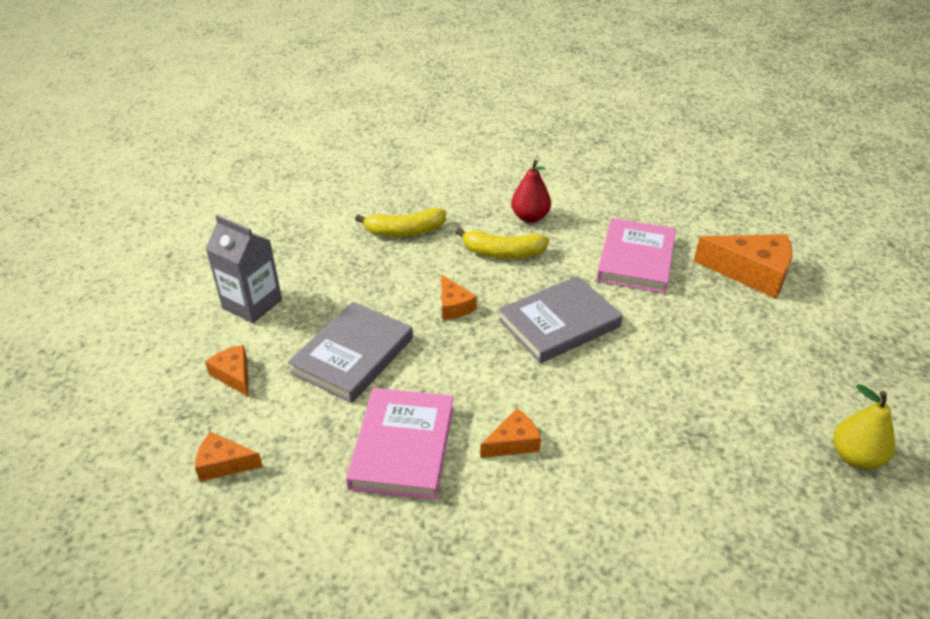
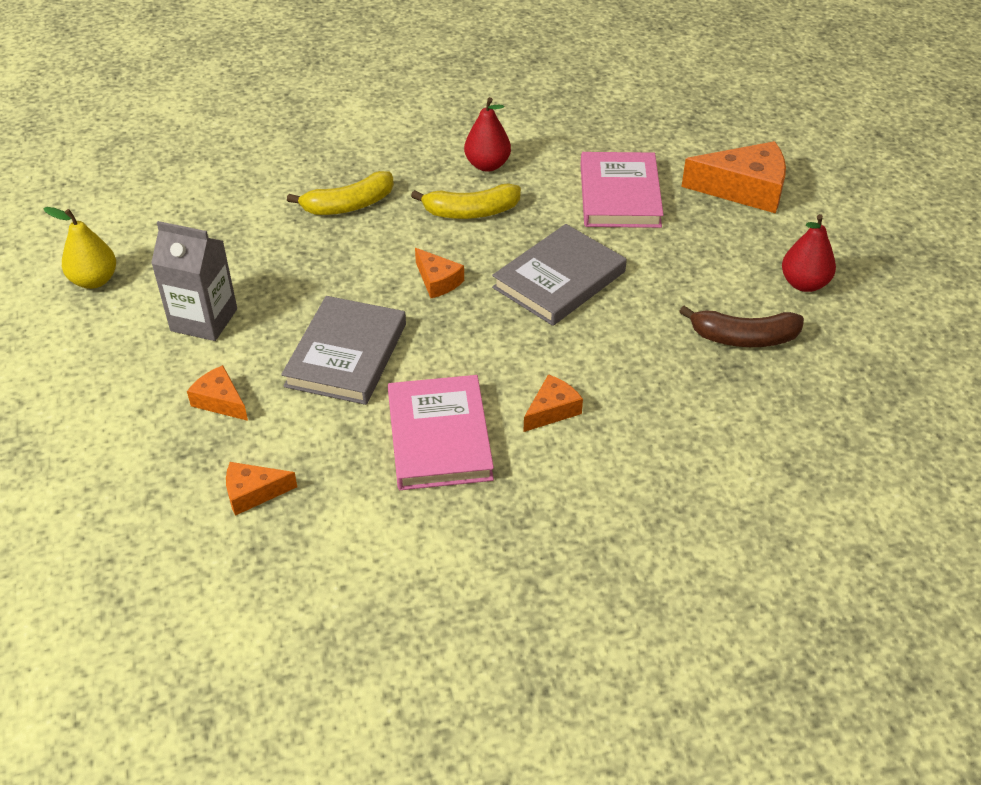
camera: 15 degrees left, 5 degrees up
(716, 409) = (743, 338): none -> brown banana
(788, 368) = (804, 284): none -> red pear
(855, 457) = (884, 358): yellow pear -> yellow pear (94, 280)

